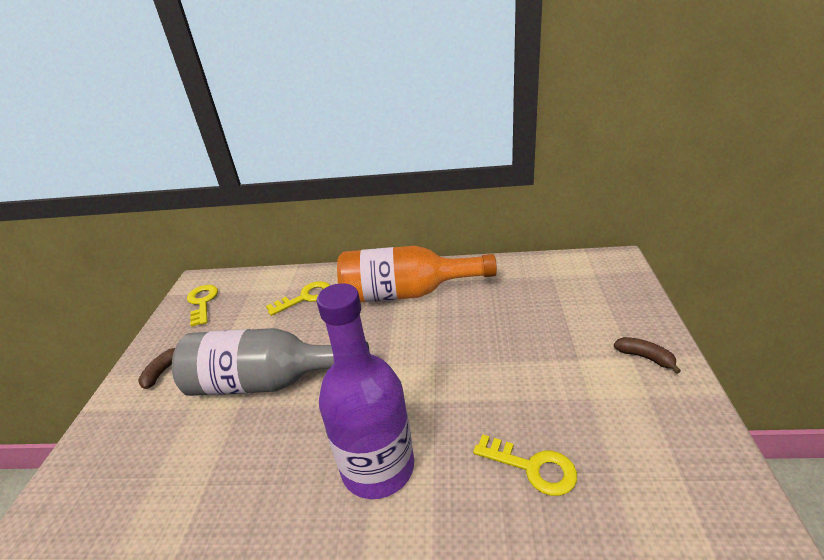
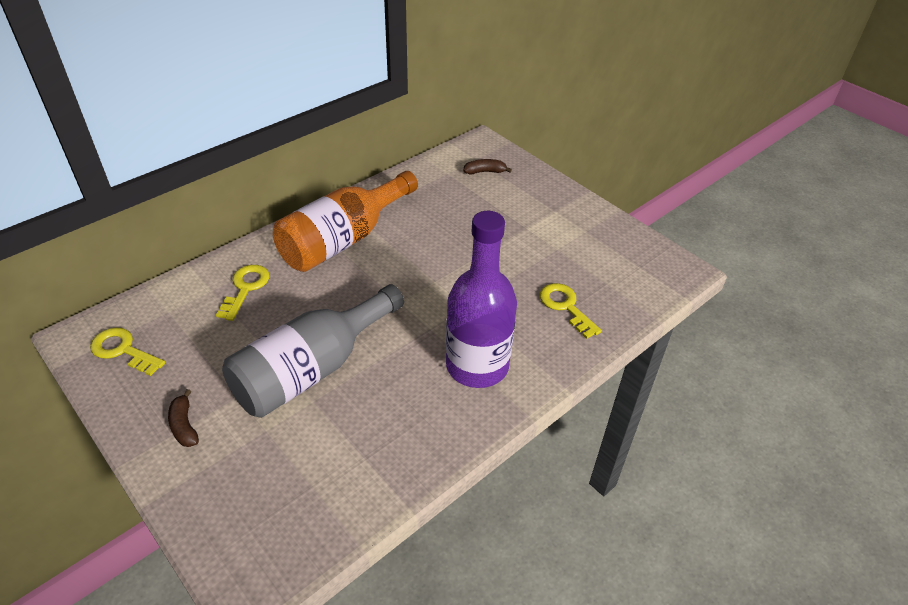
camera: 50 degrees left, 10 degrees up
(532, 467) = (566, 307): yellow key -> yellow key turned 105 degrees counterclockwise
(645, 357) = (563, 207): brown banana -> brown banana (485, 172)

